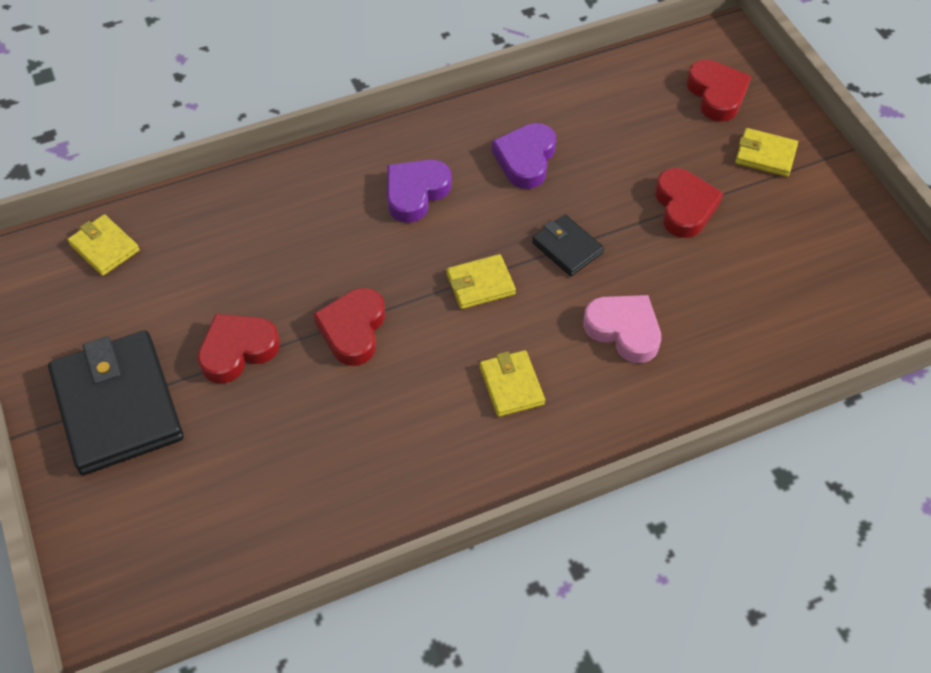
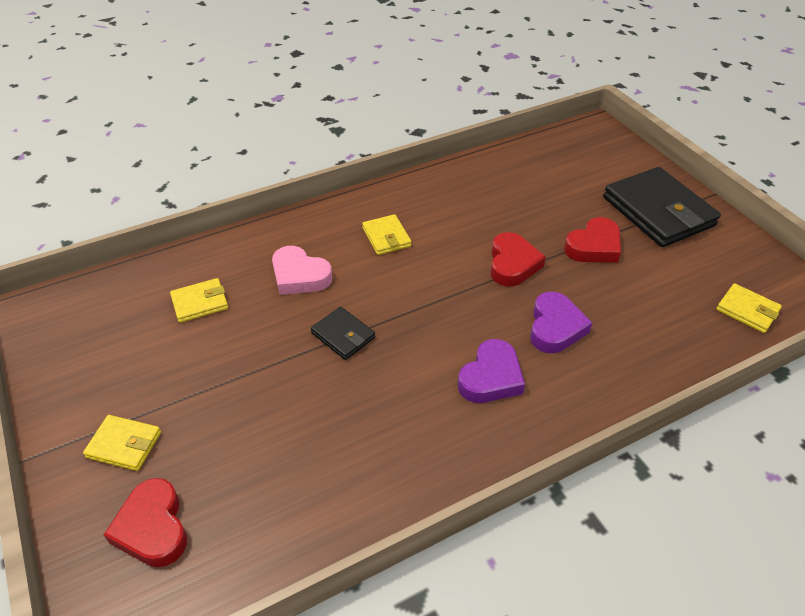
camera: 175 degrees right, 10 degrees down
(480, 284) = (417, 301): yellow wallet -> yellow wallet (200, 303)
(525, 159) = (384, 421): purple heart -> purple heart (555, 327)
(684, 207) = (227, 380): red heart -> none

